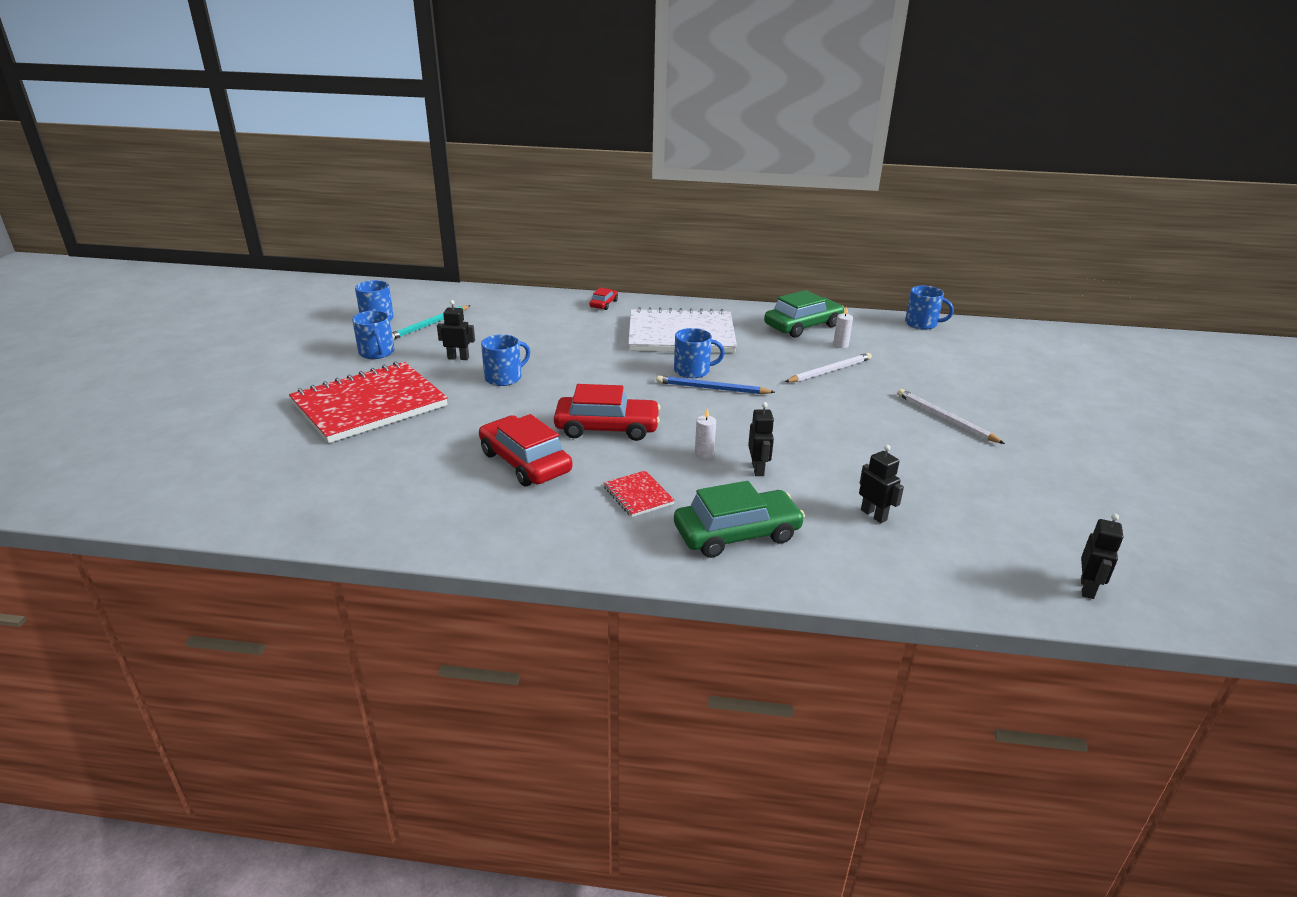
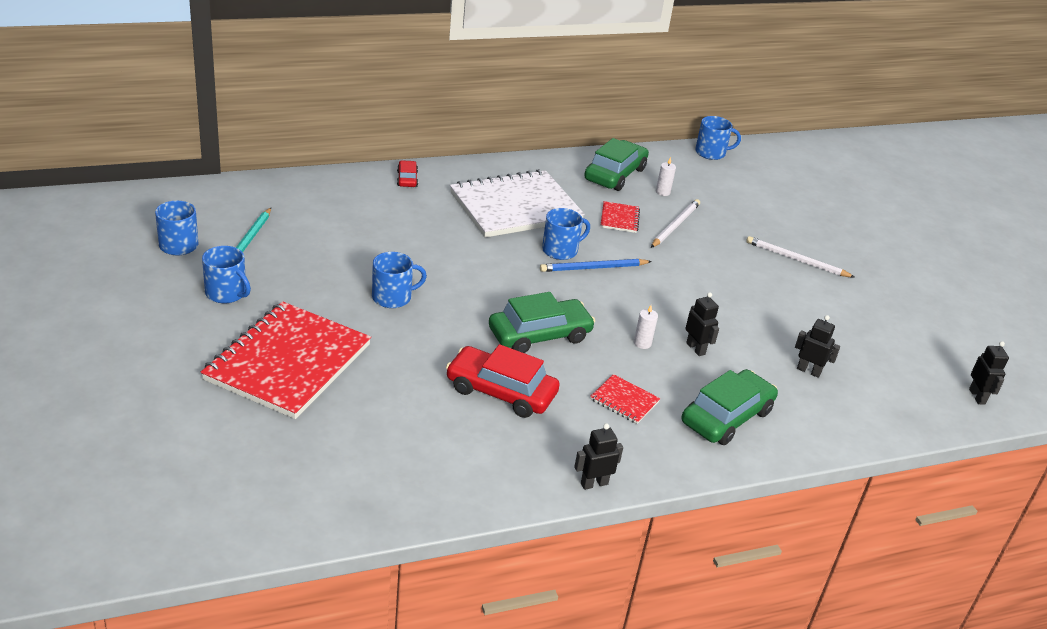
camera: 30 degrees left, 5 degrees up
(458, 358) = (322, 282): black robot -> black robot (594, 483)
(504, 378) = (393, 297): blue mug -> blue mug turned 45 degrees clockwise
(607, 428) = (539, 335): red car -> green car
(775, 357) = (619, 218): none -> red notebook

